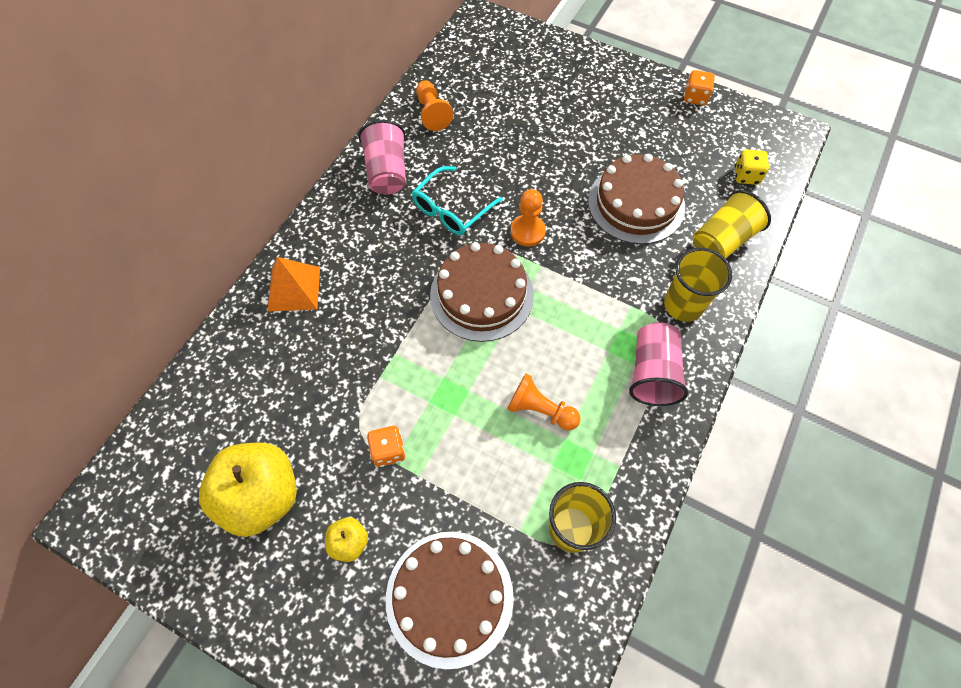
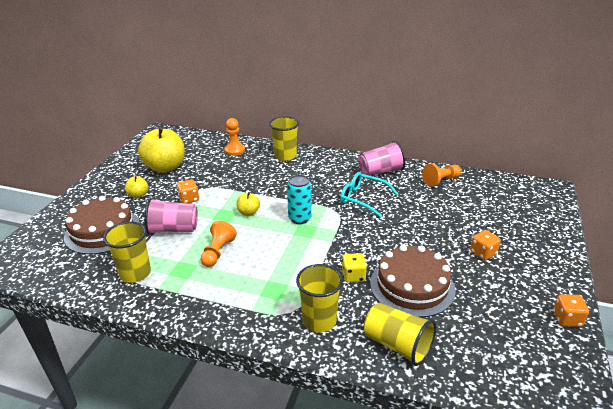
camera: 80 degrees right, 30 degrees down
(294, 289) = (285, 156): orange pyramid -> yellow cup
(450, 361) = (248, 212): none -> yellow apple
(481, 295) = (299, 218): brown cake -> turquoise can
(527, 231) = (358, 232): orange pawn -> orange pawn (234, 150)
(590, 123) = (483, 253): none -> orange dice
(652, 373) = (252, 305): pink cup -> pink cup (173, 229)
(746, 176) = (487, 362): yellow dice -> yellow dice (353, 276)

